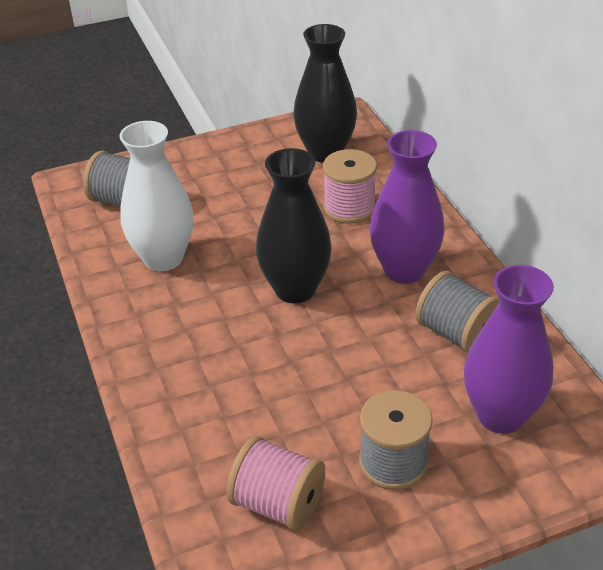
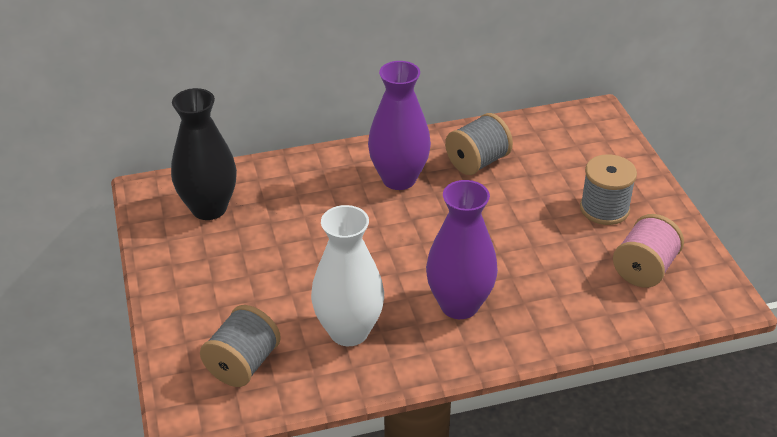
camera: 85 degrees left, 0 degrees up
(295, 289) = (411, 244): black vase -> none
(349, 208) = (304, 201): pink spool -> none
(500, 415) = (561, 154): purple vase -> purple vase (459, 305)

